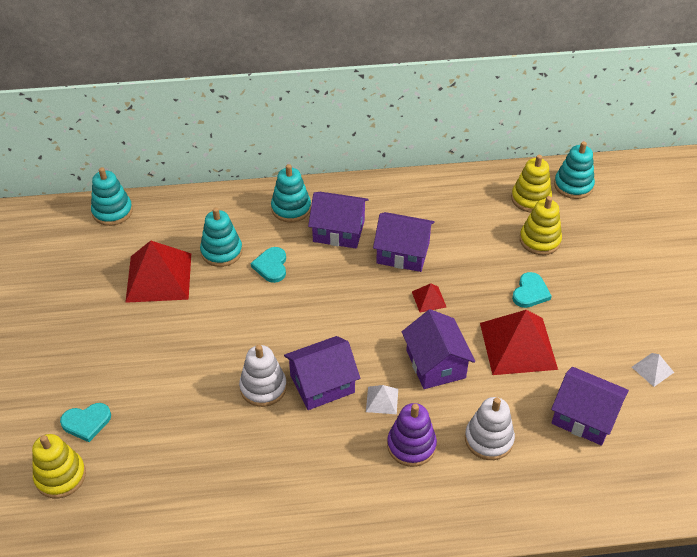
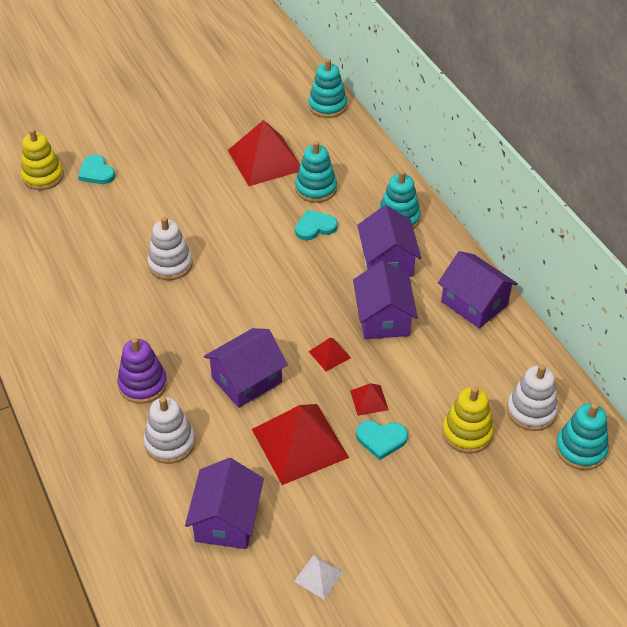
camera: 70 degrees right, 0 degrees up
(322, 384) = (189, 302): purple house -> purple house (474, 303)
(382, 400) = (187, 350): white pyramid -> none
(487, 288) = (369, 400): none -> red pyramid
(530, 199) = (531, 411): yellow stacking toy -> white stacking toy

